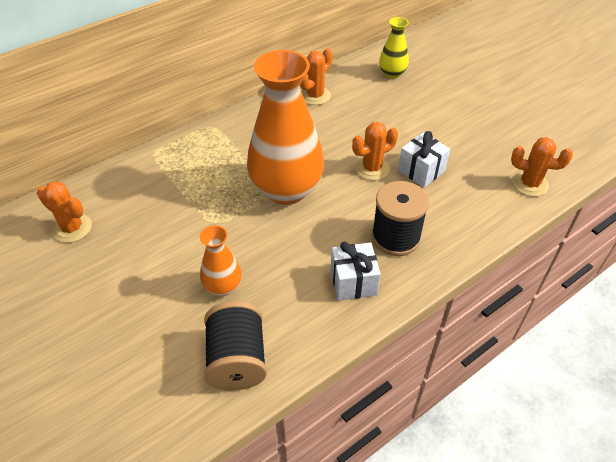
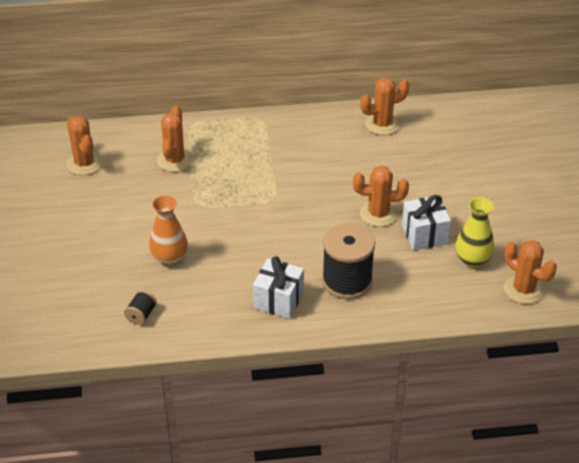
camera: 30 degrees right, 5 degrees down
(161, 191) = (174, 160): none -> orange cactus
(237, 360) = (141, 315): black spool -> black spool, size x0.45
(286, 189) = (283, 202): orange vase -> none
(392, 73) = (483, 129): yellow vase -> yellow vase (472, 259)

